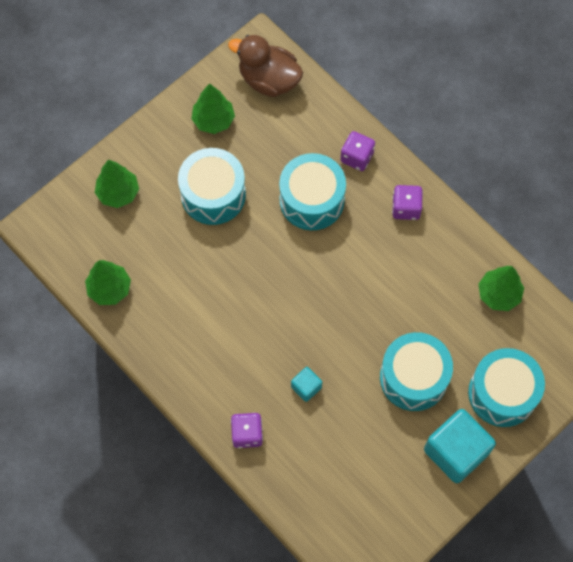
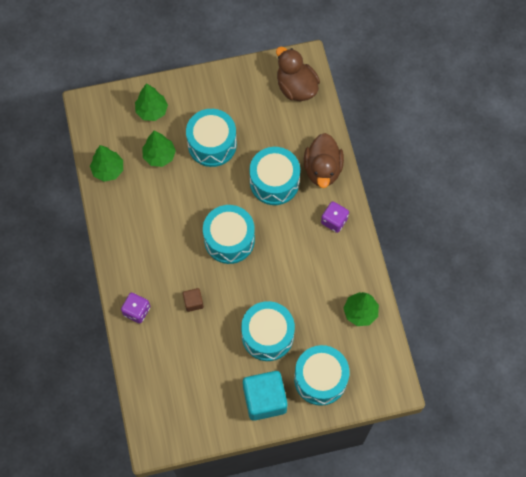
camera: 30 degrees right, 0 degrees up
(213, 120) = (243, 95): green tree -> green tree (159, 156)
(302, 293) = (229, 240): none -> turquoise drum
(306, 387) = (193, 302): turquoise cube -> brown cube
(357, 157) = (322, 169): purple dice -> brown duck

